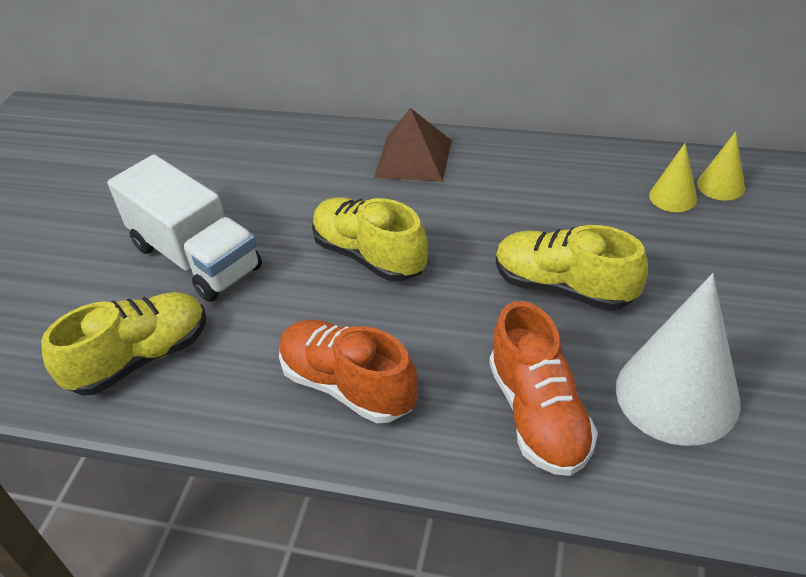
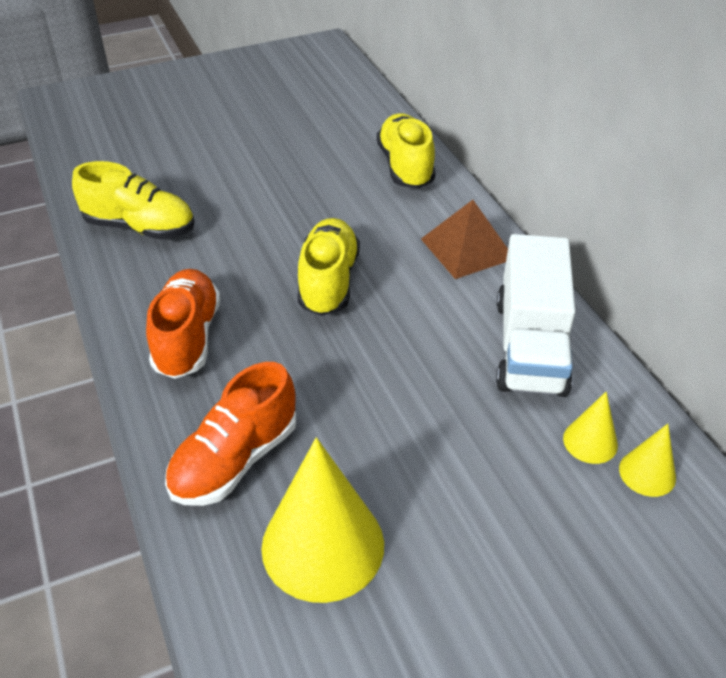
camera: 50 degrees right, 0 degrees up
(196, 257) = (250, 198): white truck -> white truck (530, 346)
(563, 287) = (392, 413): yellow shoe -> yellow shoe (405, 167)
(677, 394) = (323, 545): white cone -> yellow cone

